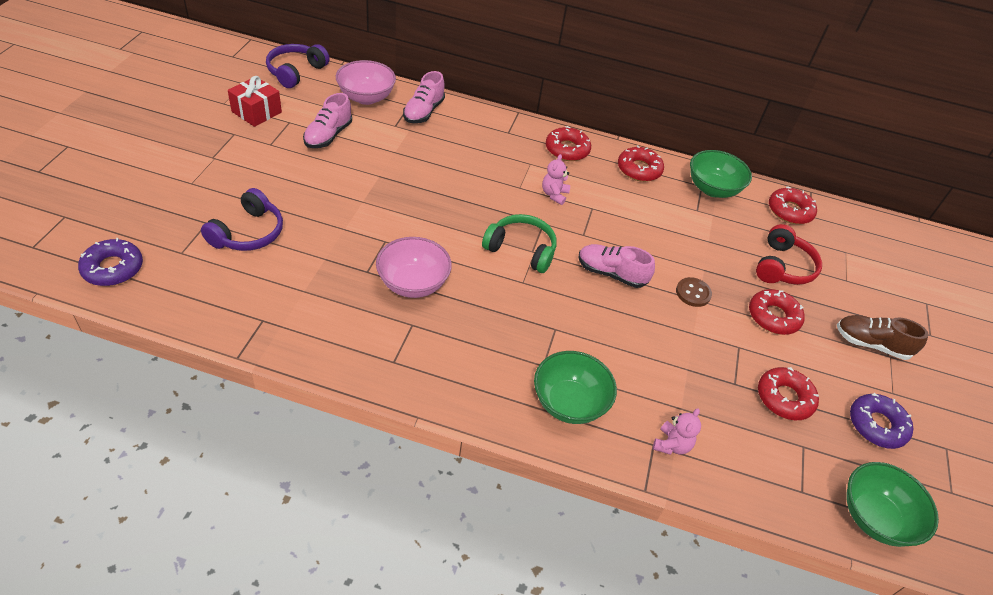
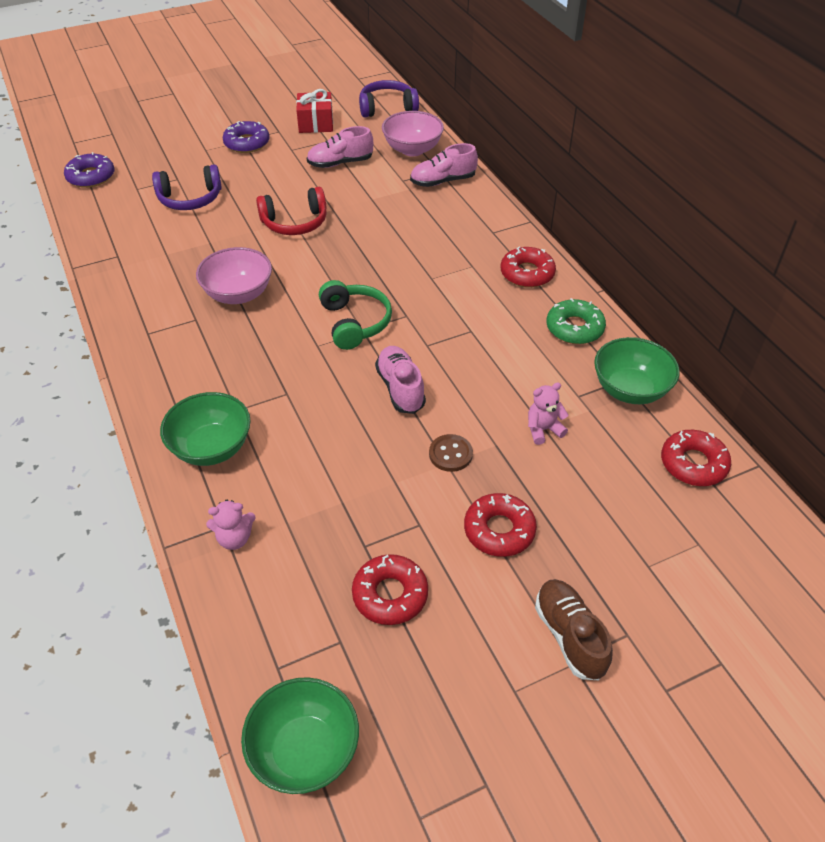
camera: 55 degrees right, 0 degrees up
(554, 194) = (453, 301): pink teddy bear -> pink teddy bear (543, 429)
(639, 169) = (574, 328): red donut -> green donut
(783, 267) = (589, 501): red headphones -> red headphones (295, 222)
(876, 425) = (444, 696): purple donut -> purple donut (247, 143)

